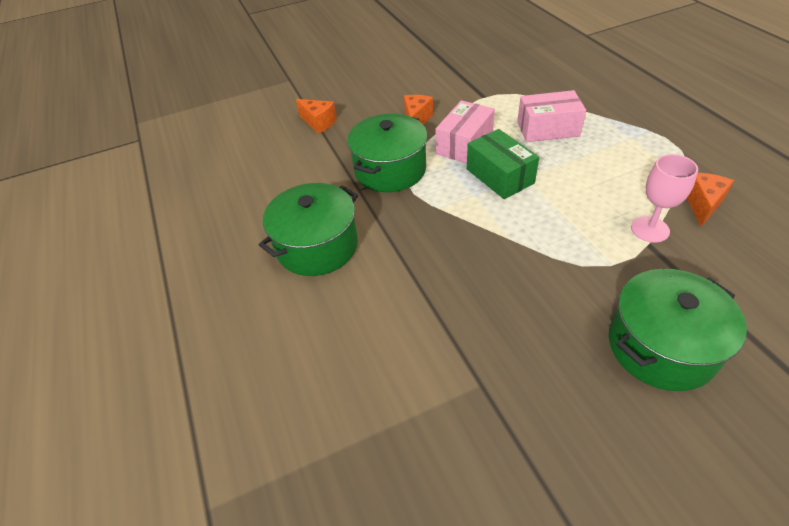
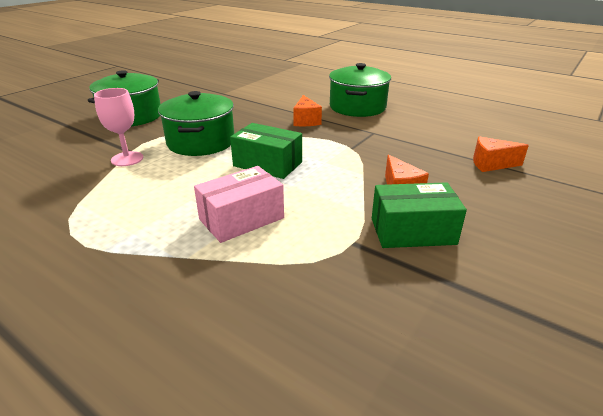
camera: 145 degrees right, 15 degrees down
(390, 170) = (366, 147): green pot -> green pot (201, 142)
(442, 94) = (412, 231): none -> green box
(464, 144) = (323, 180): pink box -> none
(702, 204) = (71, 184): orange cheese -> orange cheese (306, 121)

